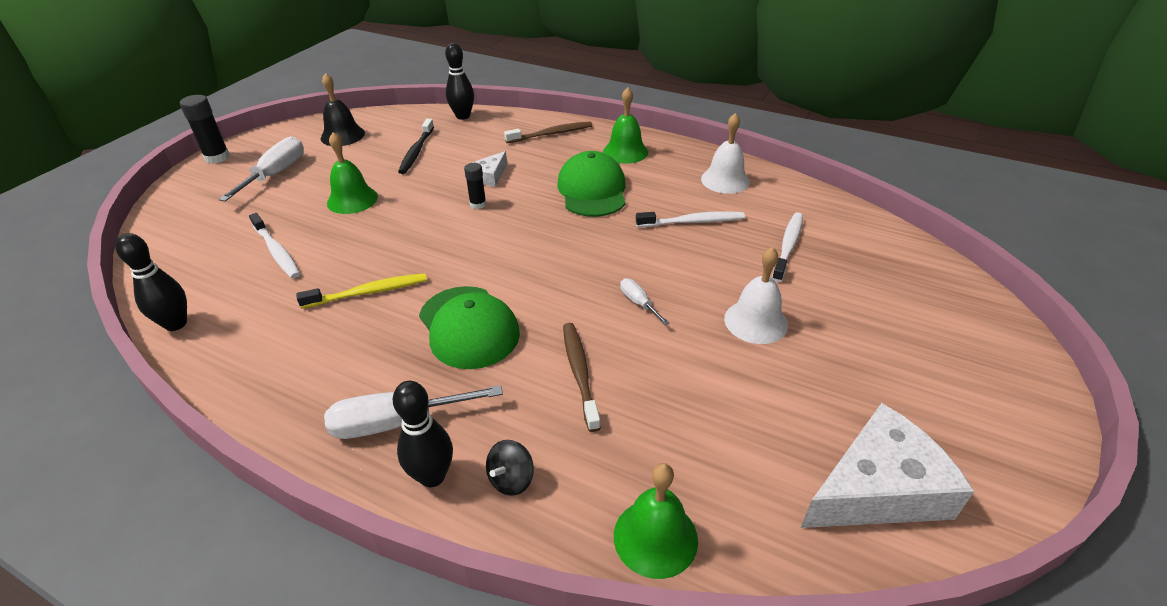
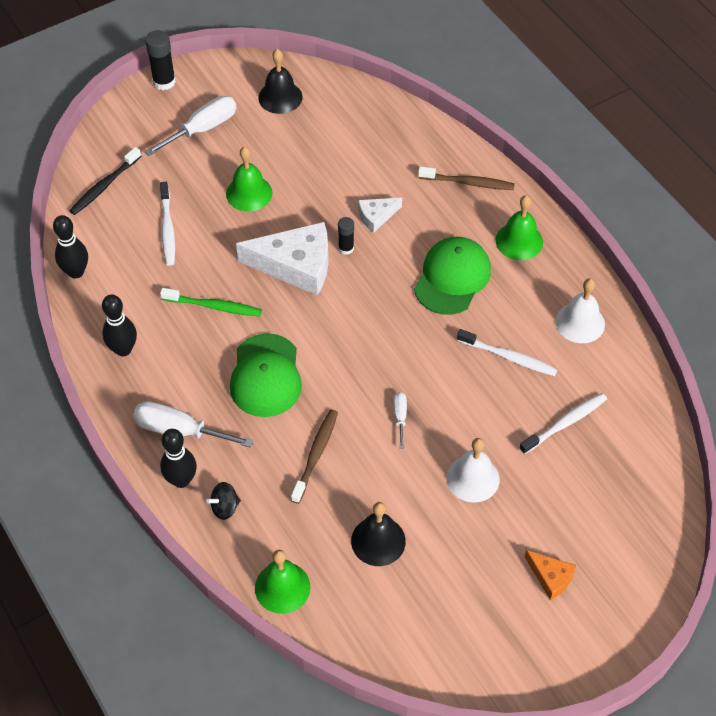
camera: 30 degrees right, 15 degrees up
(368, 292) = (214, 306): yellow toothbrush -> green toothbrush
(416, 151) = (332, 152): black toothbrush -> black toothbrush (104, 186)
(463, 116) = (402, 116): black bowling pin -> black bowling pin (123, 349)
(720, 424) = (378, 541): none -> black bell
(878, 488) = (438, 635): white cheese -> white cheese (296, 265)
(916, 369) = (551, 577): none -> orange cheese

